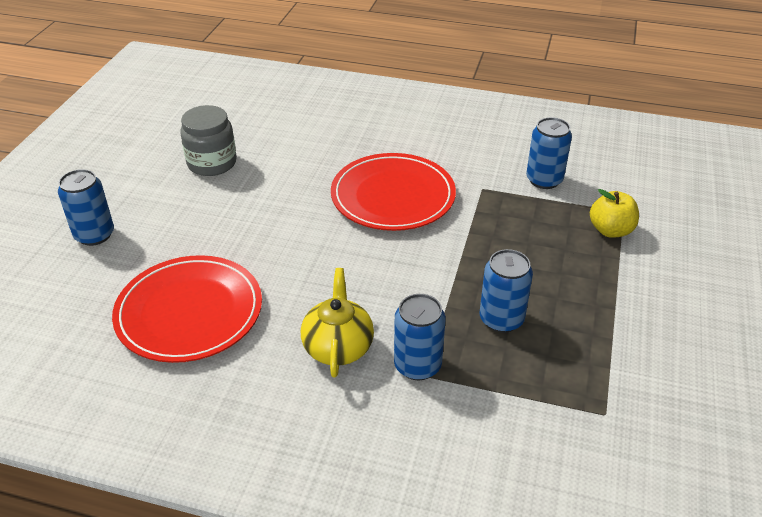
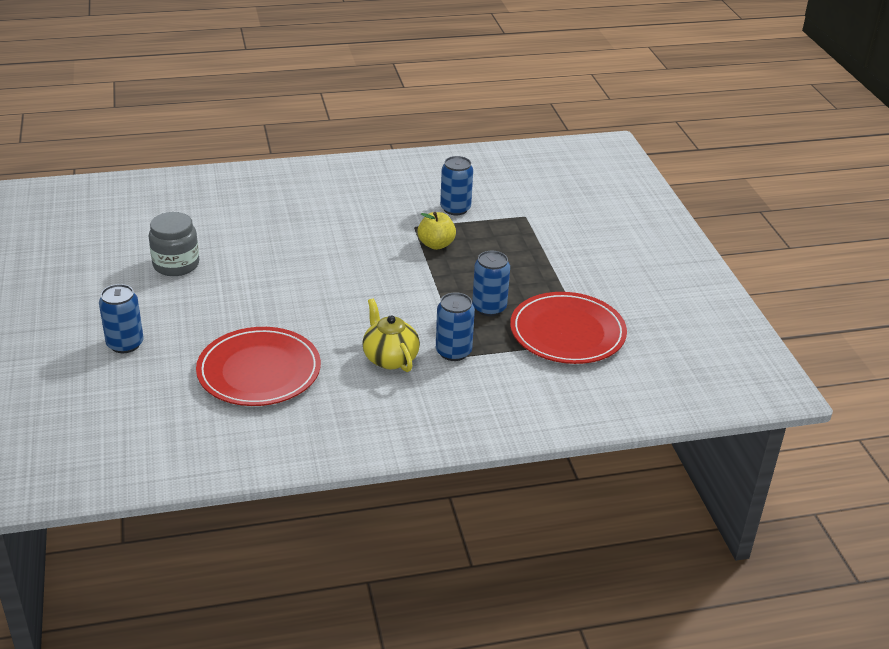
camera: 30 degrees left, 5 degrees down
(393, 196) = (349, 250): red plate -> red plate (567, 332)
(610, 230) = (524, 231): yellow apple -> yellow apple (436, 244)

